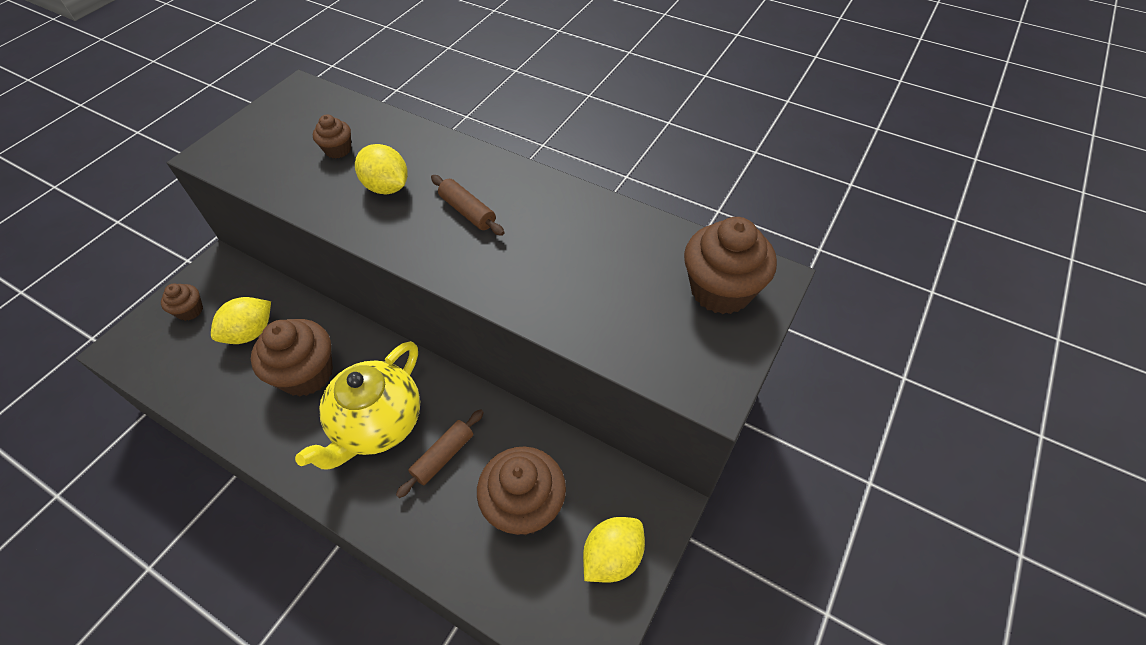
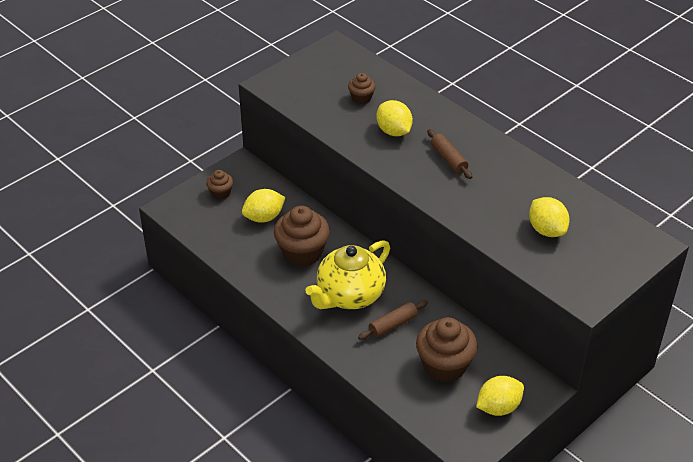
camera: 15 degrees right, 10 degrees down
(624, 289) = (546, 230): none -> yellow lemon
(721, 290) = (614, 244): brown cupcake -> none

